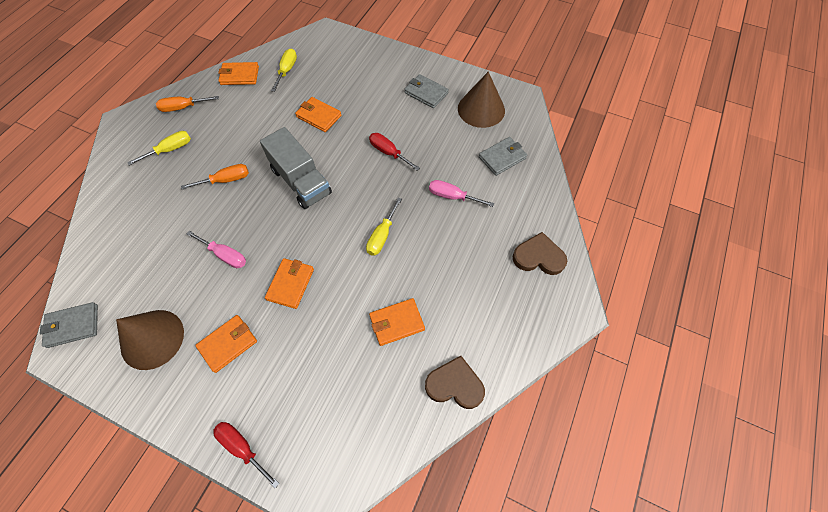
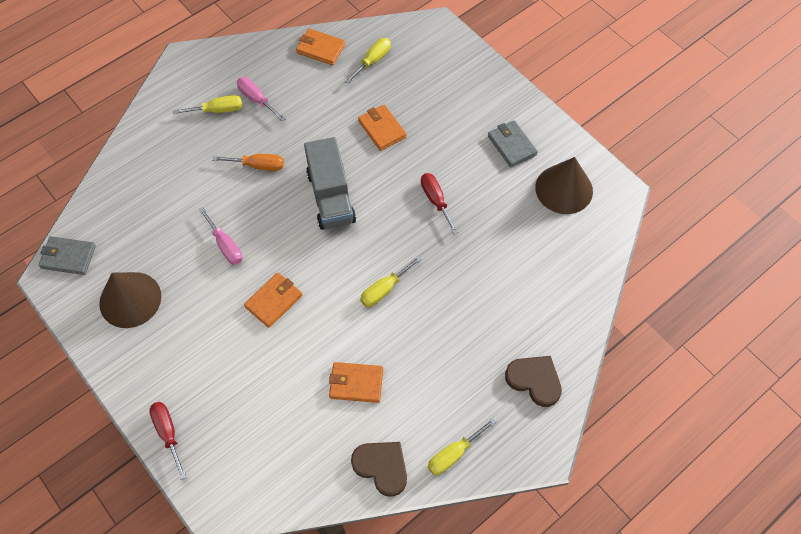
camera: 25 degrees right, 0 degrees up
(183, 107) = (248, 66): orange screwdriver -> none
(228, 344) = (193, 334): orange wallet -> none
(452, 196) = (478, 277): pink screwdriver -> pink screwdriver (257, 99)
(502, 158) = (556, 256): grey wallet -> none
(508, 345) = (453, 454): none -> yellow screwdriver

